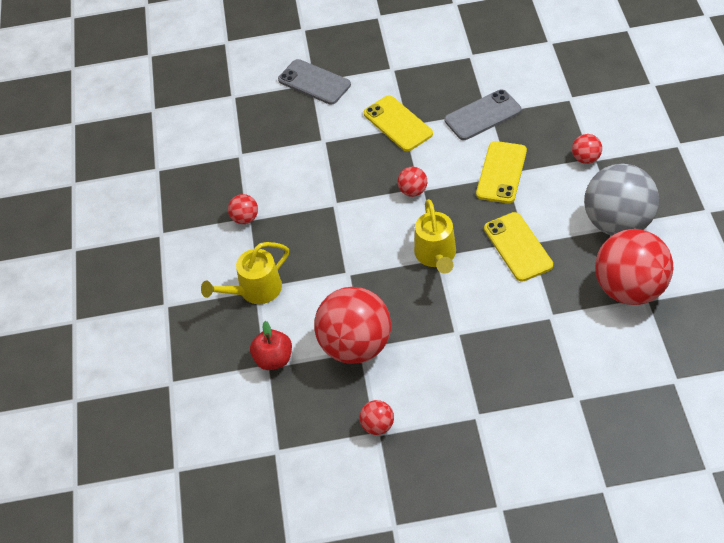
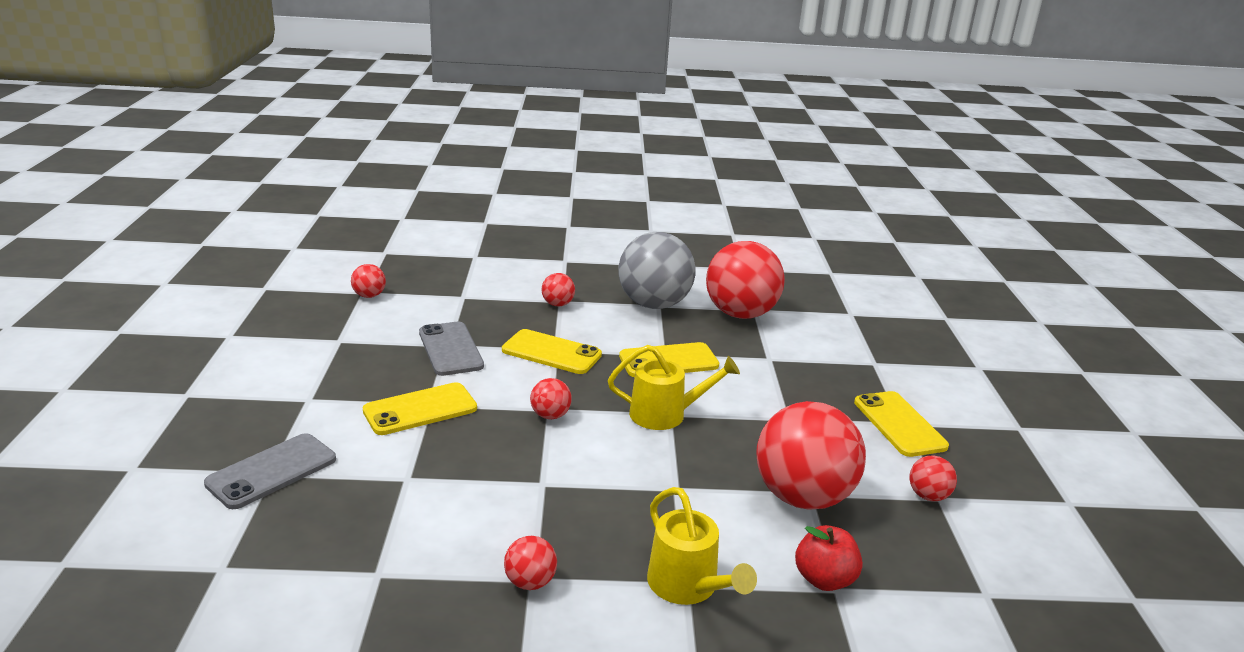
camera: 90 degrees left, 25 degrees down
(474, 412) = (899, 424): none -> yellow phone
(545, 47) = (369, 296): none -> red ball

